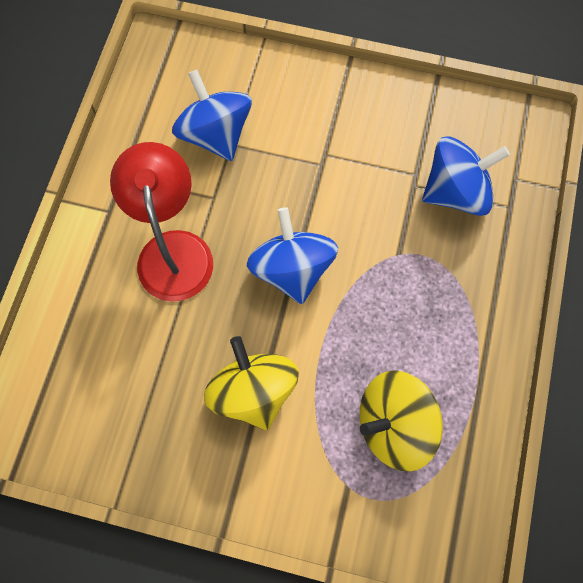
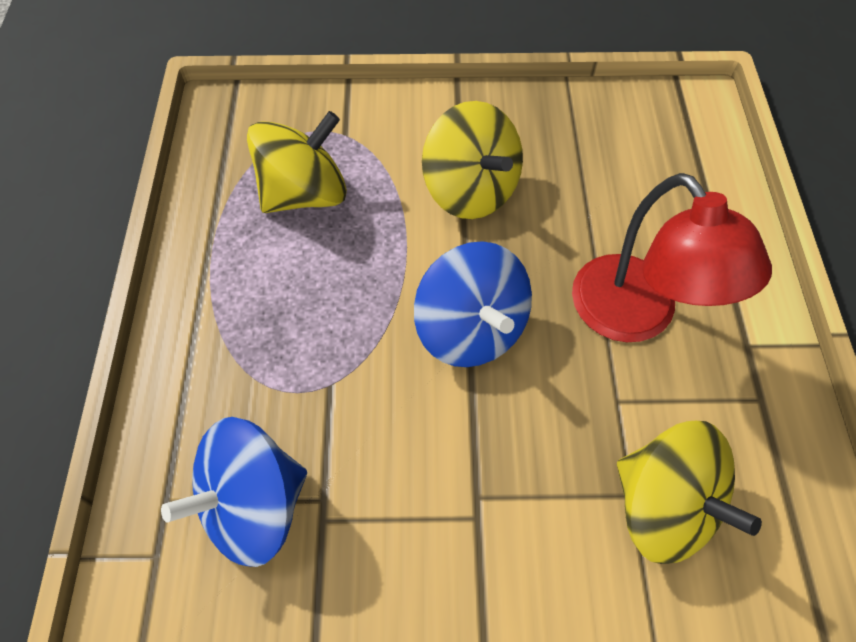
camera: 165 degrees right, 10 degrees down
(215, 134) = (663, 506): blue spinning top -> yellow spinning top

